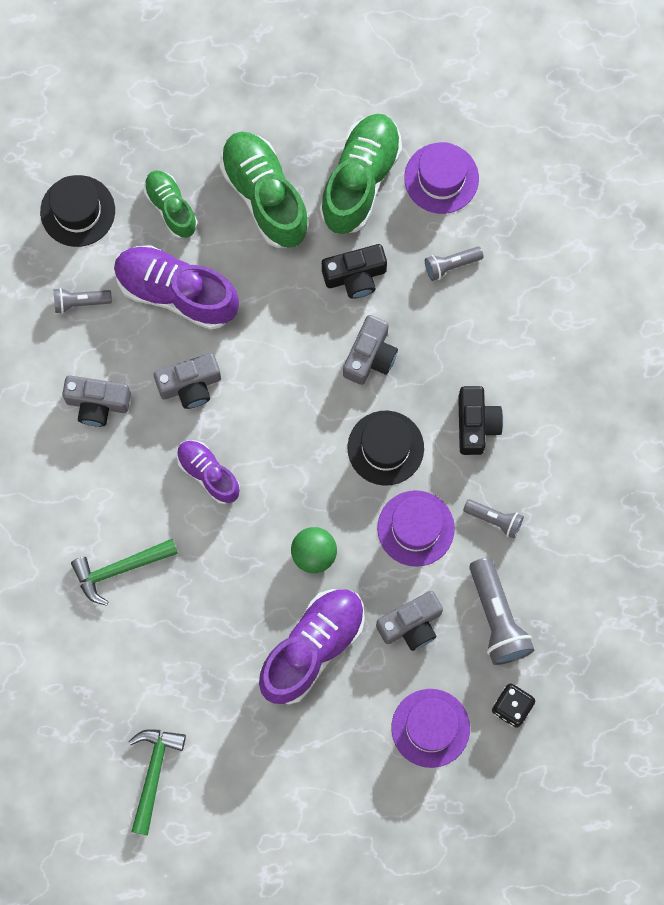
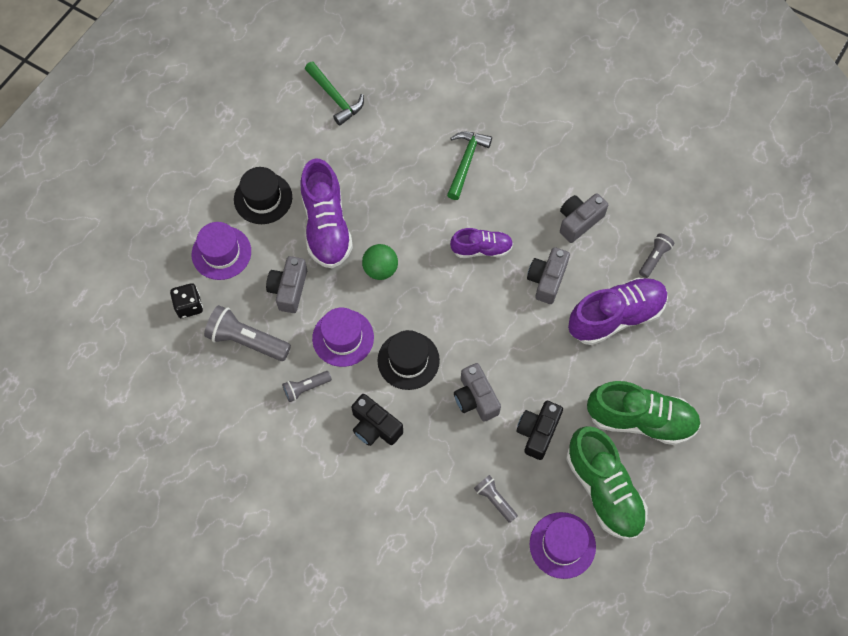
camera: 130 degrees right, 10 degrees down
(77, 211) = (719, 300): black hat -> black hat (263, 198)
(171, 207) = (678, 356): green shoe -> none
(451, 265) = (495, 500): grey flashlight -> grey flashlight turned 60 degrees counterclockwise

